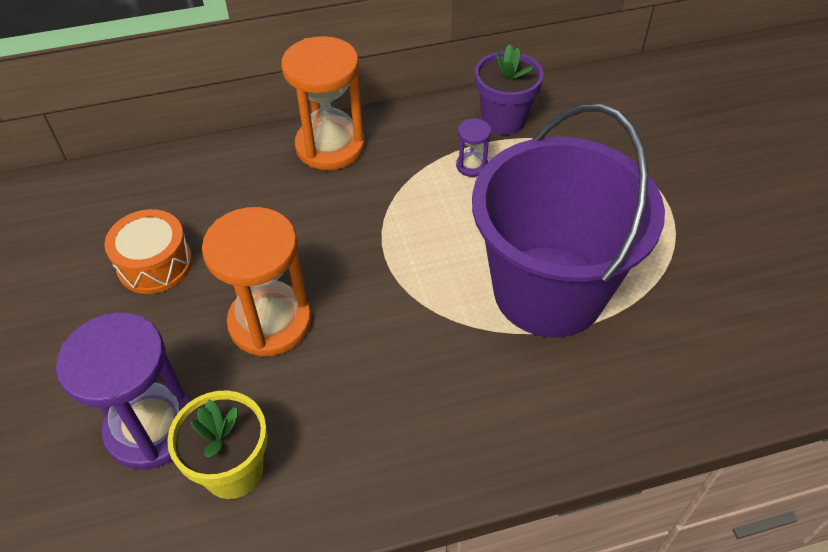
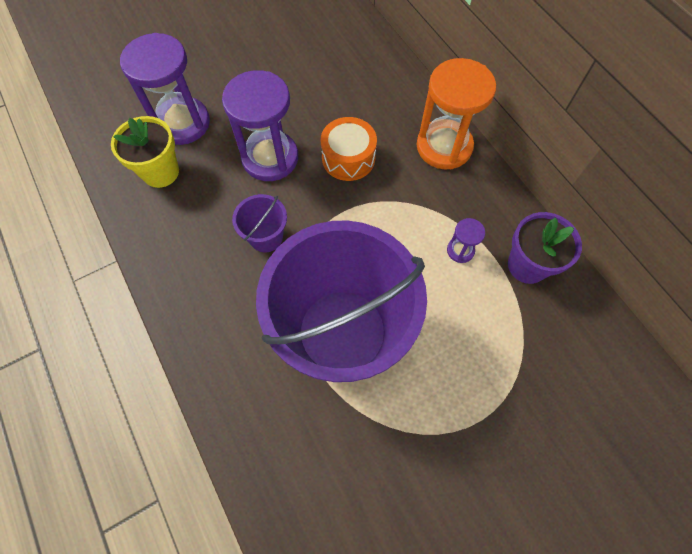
camera: 75 degrees right, 15 degrees up
(155, 264) = (301, 82): orange drum -> orange drum (348, 158)
(270, 322) = (270, 158): orange hourglass -> purple hourglass
(396, 347) = (266, 237): none -> purple bucket

